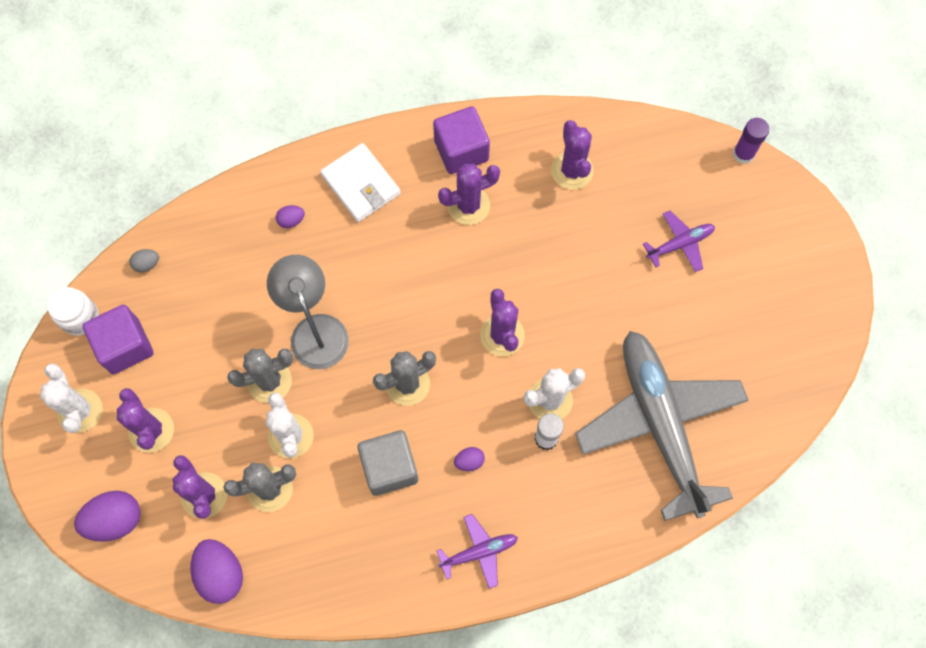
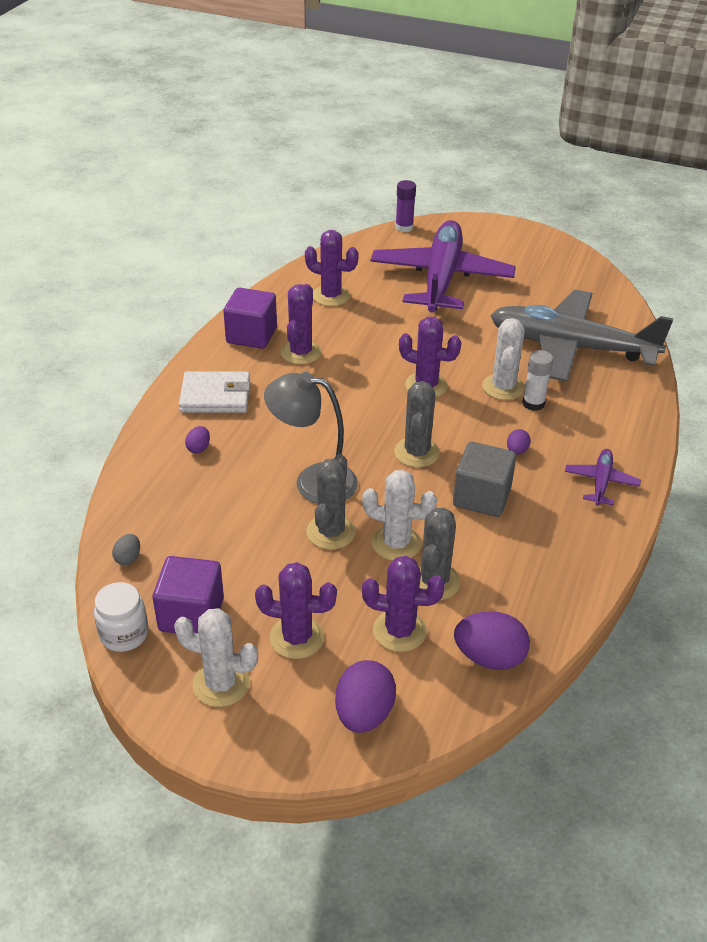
camera: 55 degrees left, 30 degrees down
(679, 244) = (441, 279): purple plane -> purple plane, size x2.41

